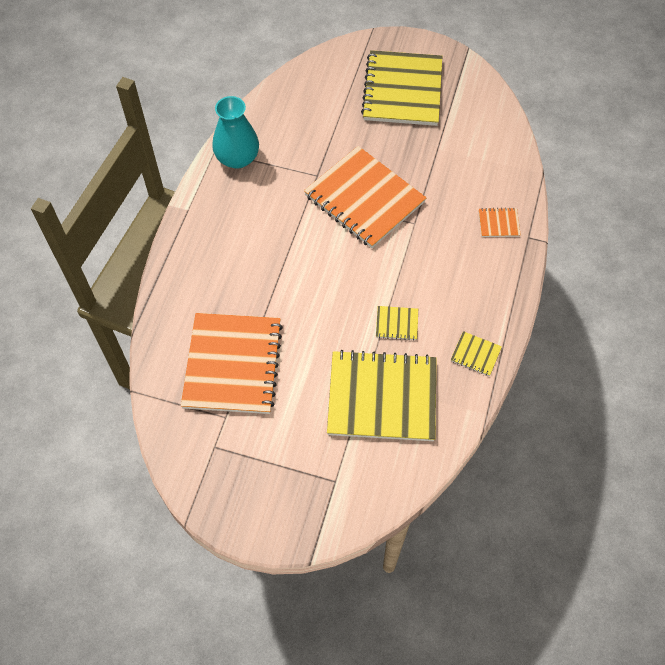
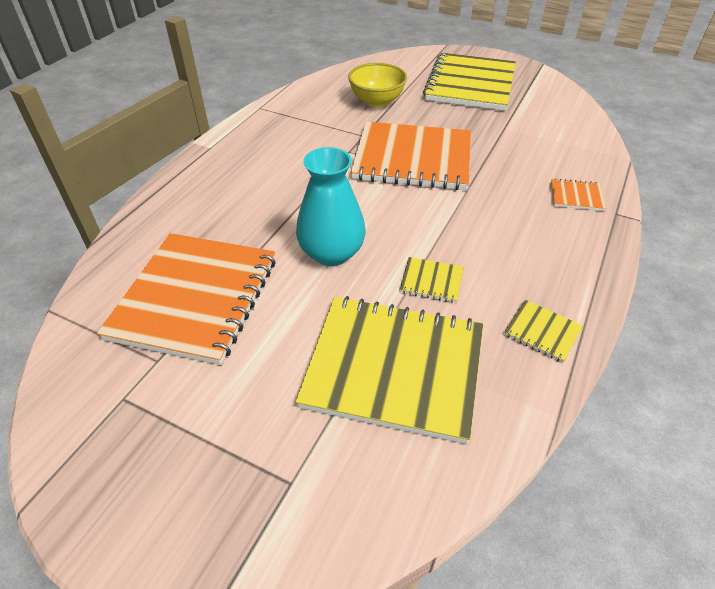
camera: 10 degrees right, 15 degrees down
(237, 158) = (281, 115): turquoise vase -> turquoise vase (331, 253)
(320, 127) = (376, 101): none -> yellow bowl
(364, 199) = (412, 159): orange notebook -> orange notebook turned 45 degrees counterclockwise

